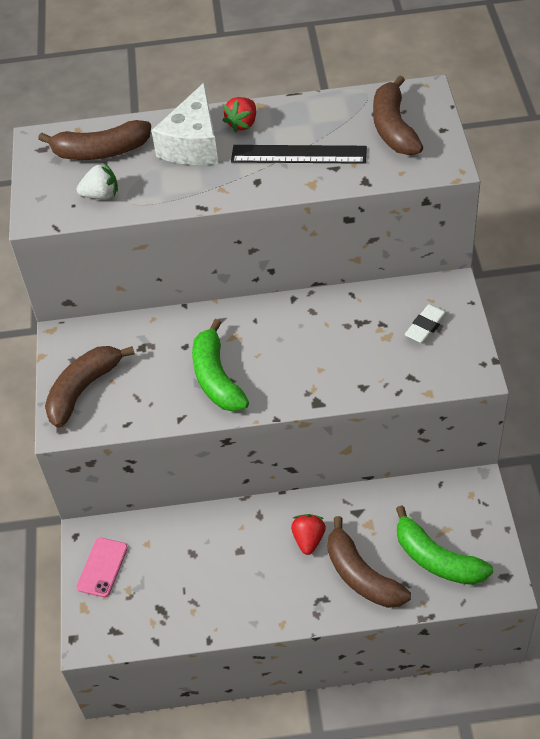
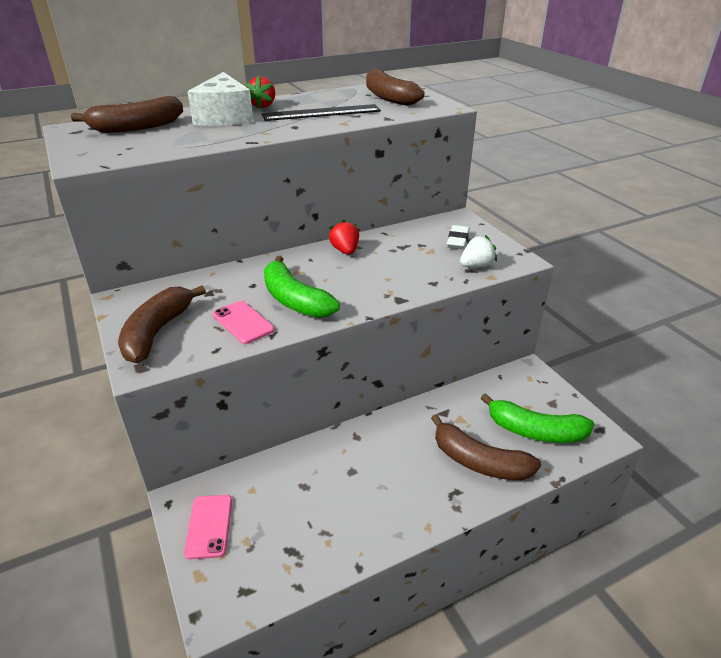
camera: 25 degrees left, 15 degrees down
(101, 195) = (147, 146): white strawberry -> white strawberry (476, 266)
(160, 396) = (243, 322): none -> pink phone
(308, 539) = (413, 445): red strawberry -> red strawberry (345, 251)

